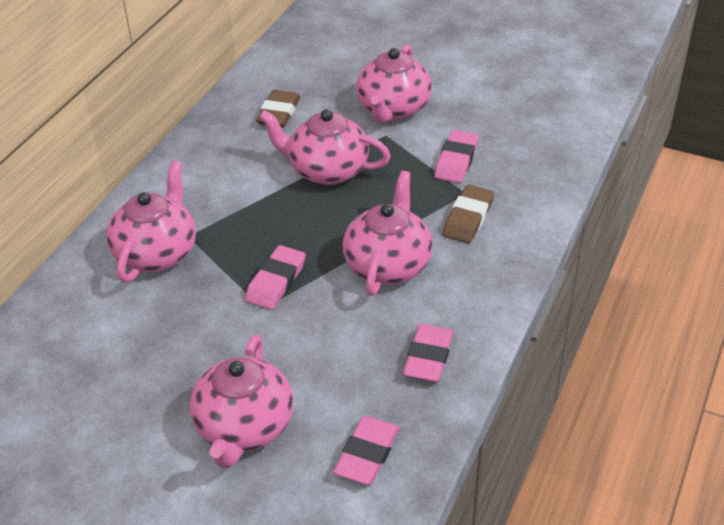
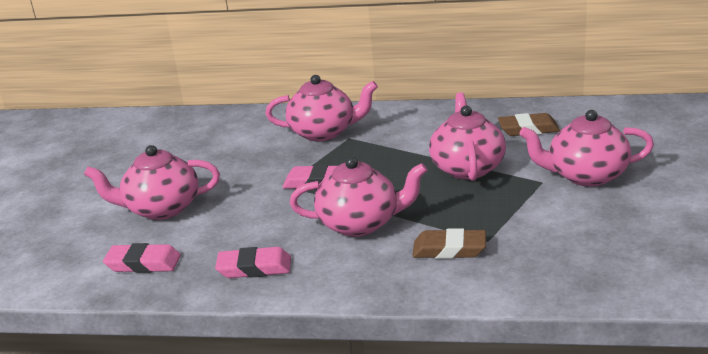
camera: 75 degrees right, 15 degrees down
(456, 161) = (533, 225): pink eraser -> none

